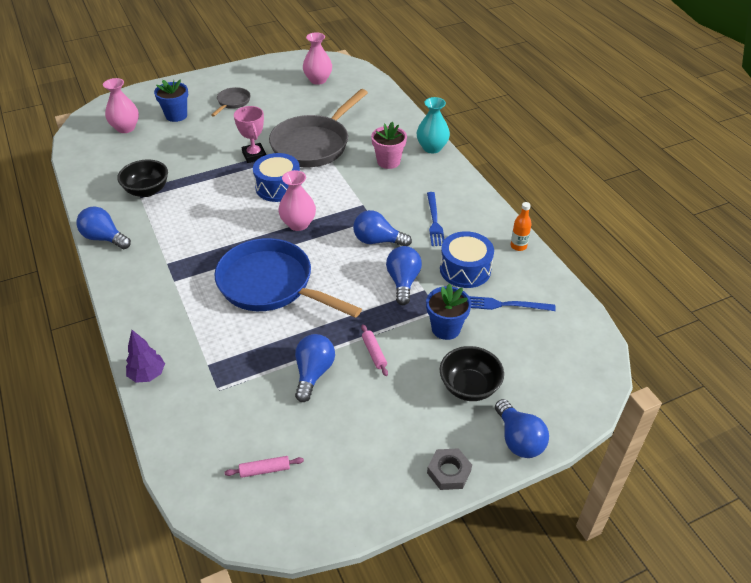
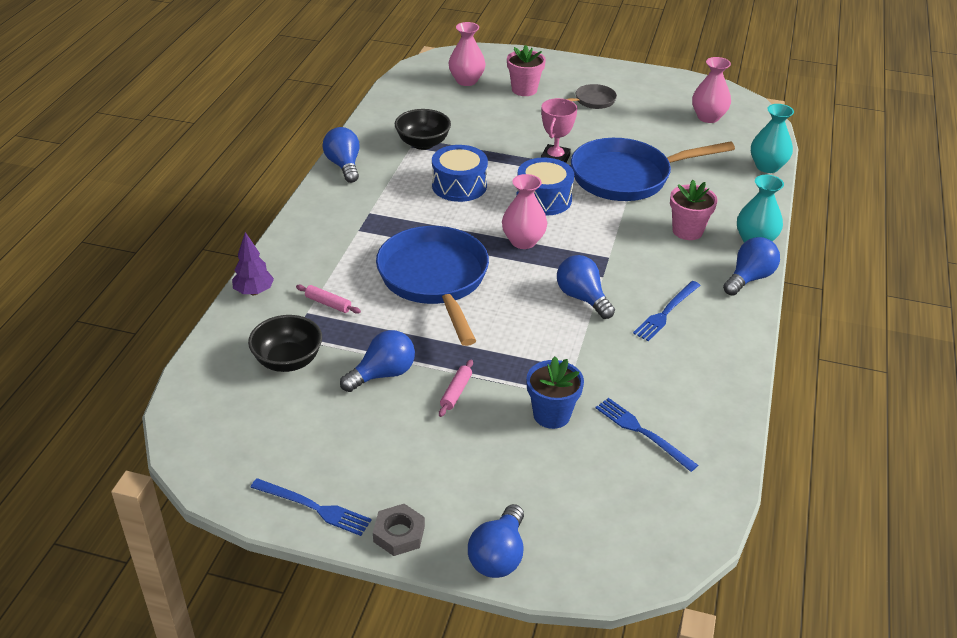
camera: 40 degrees right, 5 degrees down
(176, 115) = (524, 90): blue flower pot -> pink flower pot
(265, 470) = (254, 422): pink rolling pin -> pink rolling pin (328, 304)
(313, 144) = (627, 177): grey pan -> blue pan
(377, 497) = (314, 507): none -> blue fork
(387, 96) = (767, 166): none -> turquoise vase
(403, 282) = (561, 349): blue light bulb -> blue light bulb (749, 278)
(465, 269) = (641, 375): blue drum -> blue drum (459, 185)
(469, 387) = (509, 479): black bowl -> black bowl (288, 361)
(518, 246) = (731, 387): orange bottle -> none

